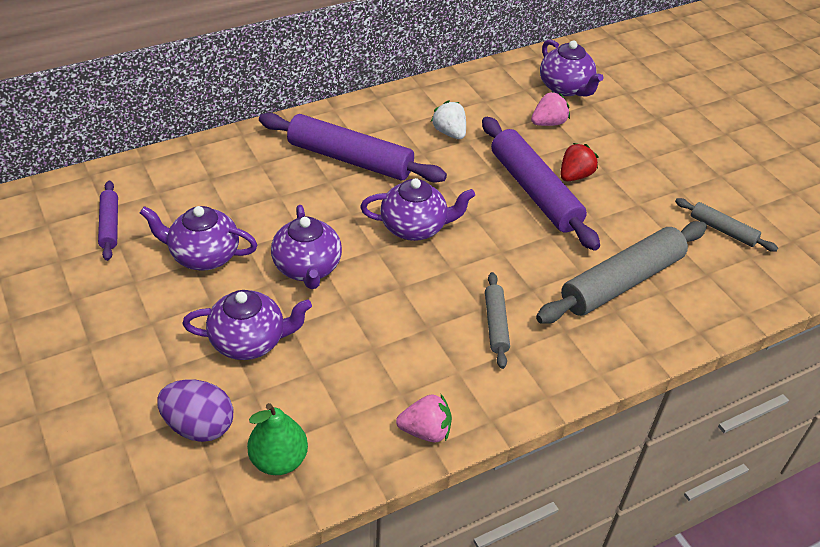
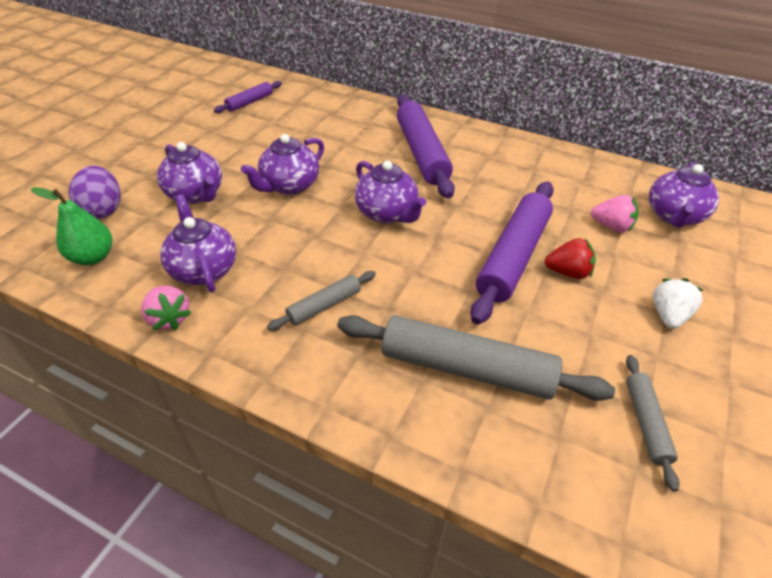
camera: 55 degrees right, 0 degrees up
(204, 256) = (258, 143): purple teapot -> purple teapot (204, 269)
(449, 133) = (516, 182): white strawberry -> white strawberry (668, 315)

